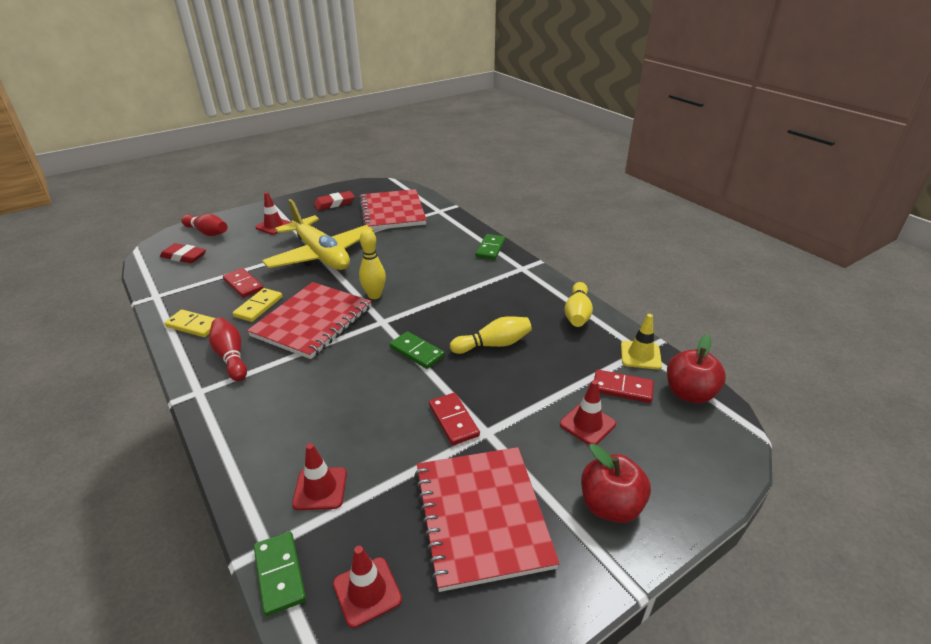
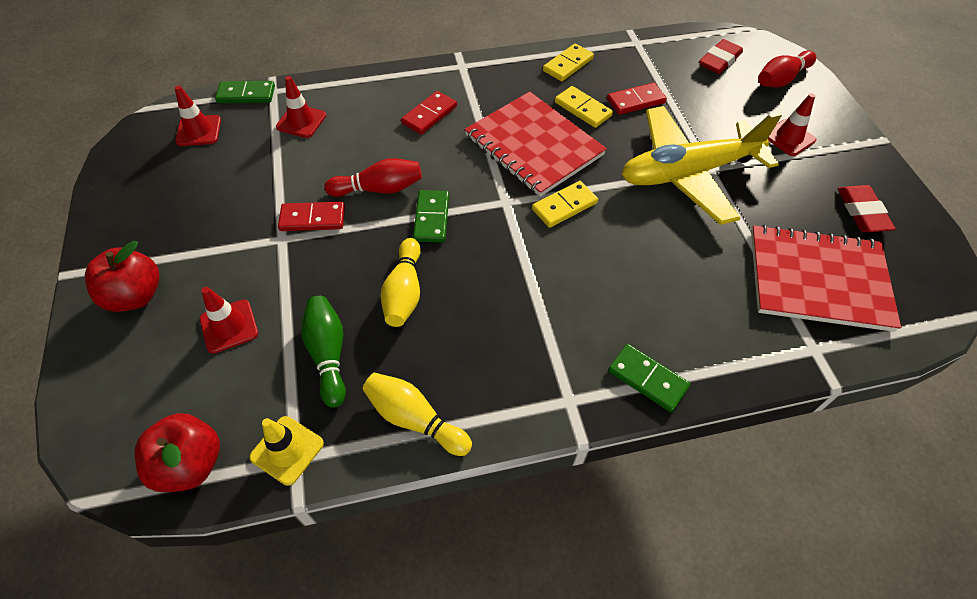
camera: 110 degrees right, 20 degrees up
(231, 356) = (501, 86): red bowling pin -> red bowling pin (379, 189)
(374, 295) = (564, 206): yellow bowling pin -> yellow domino
(417, 352) = (432, 218): green domino -> green domino turned 60 degrees counterclockwise
(481, 516) = (200, 205): red notebook -> none
(567, 362) = (328, 354): none -> green bowling pin
(622, 388) = (250, 390): red domino -> red domino (429, 115)

